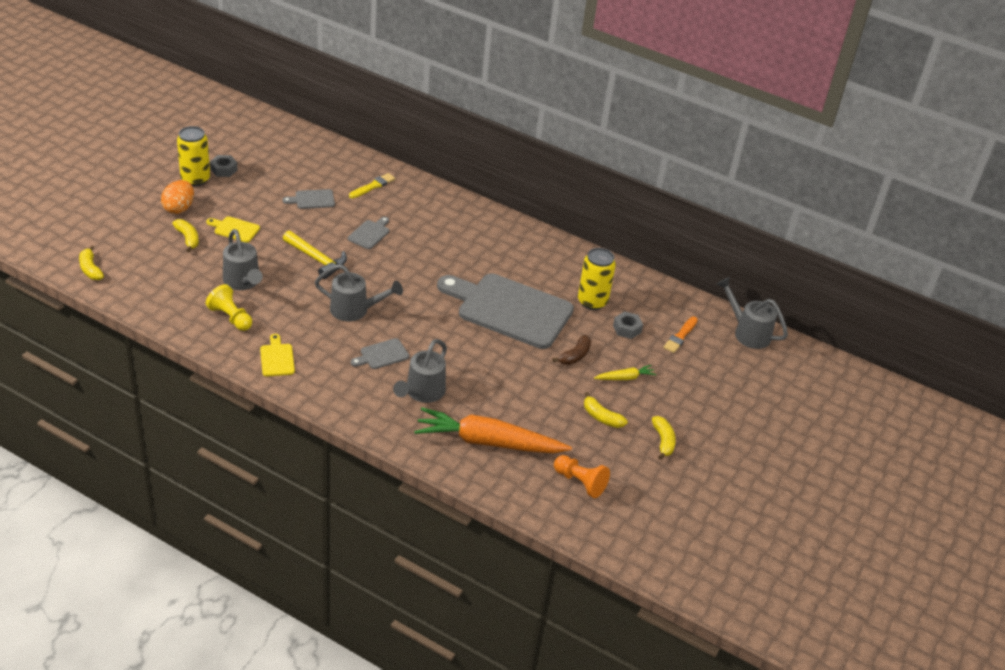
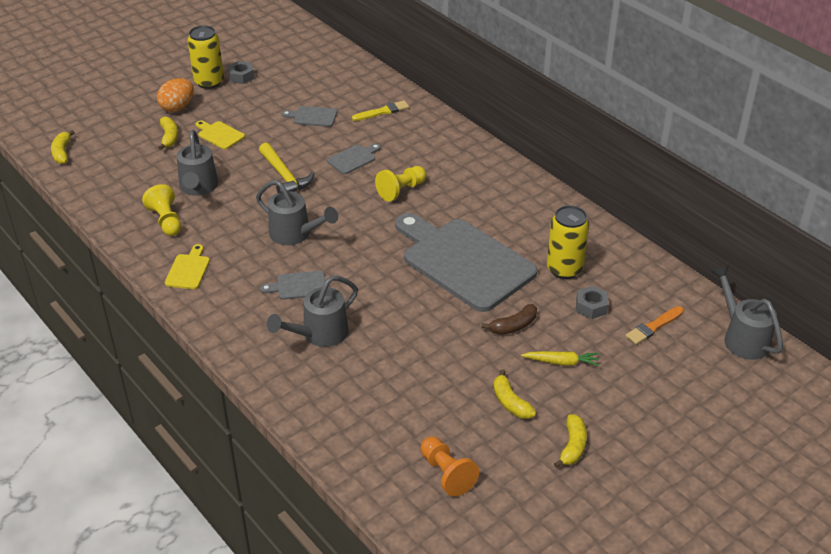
camera: 25 degrees right, 0 degrees up
(426, 256) = (401, 190): none -> yellow pawn
(489, 442) = (364, 404): orange carrot -> none

